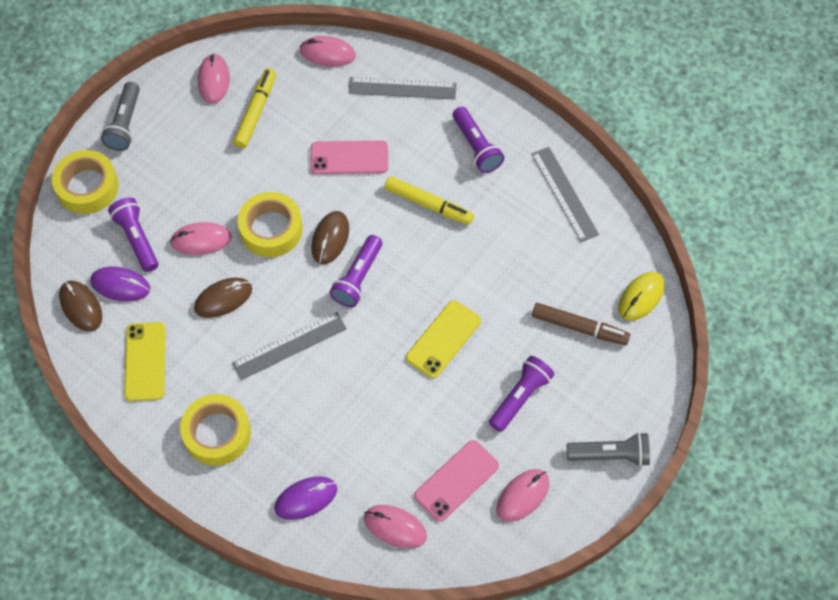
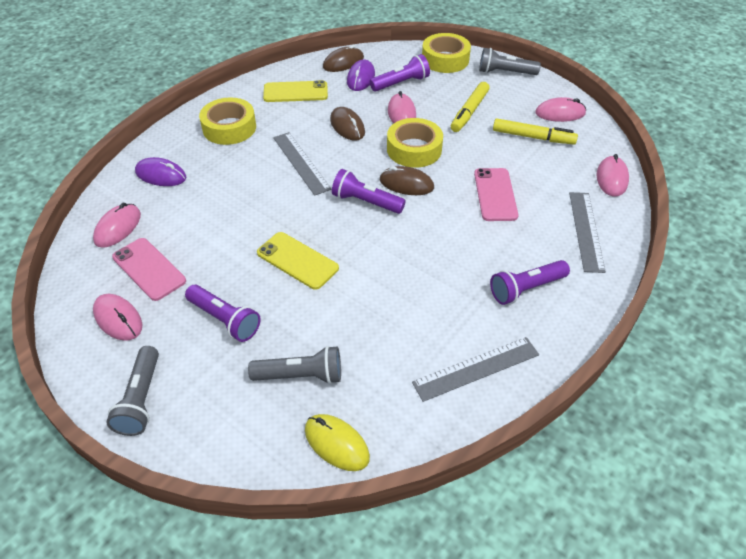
camera: 90 degrees right, 15 degrees down
(306, 498) = (161, 175): purple mouse -> purple mouse turned 45 degrees counterclockwise
(428, 204) = (449, 250): yellow marker -> yellow marker (469, 111)
(579, 327) = (301, 375): brown marker -> grey flashlight

